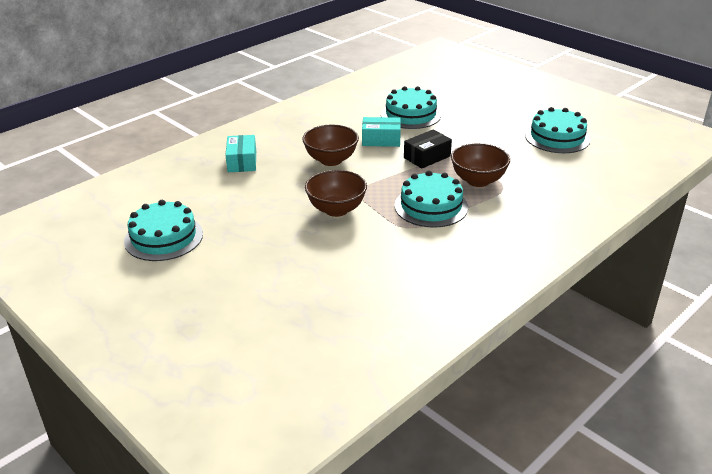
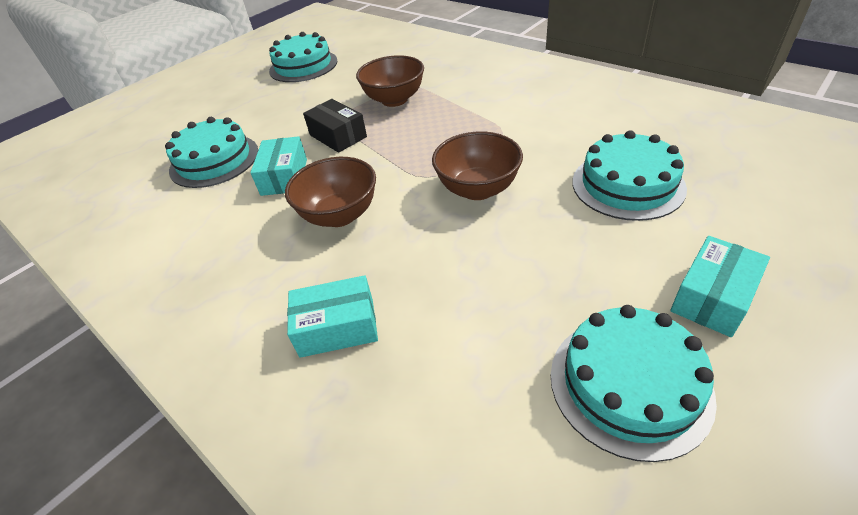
camera: 90 degrees left, 10 degrees up
(198, 278) = (713, 297): none -> turquoise box
(431, 206) = (454, 122): turquoise cake -> turquoise cake (627, 184)

